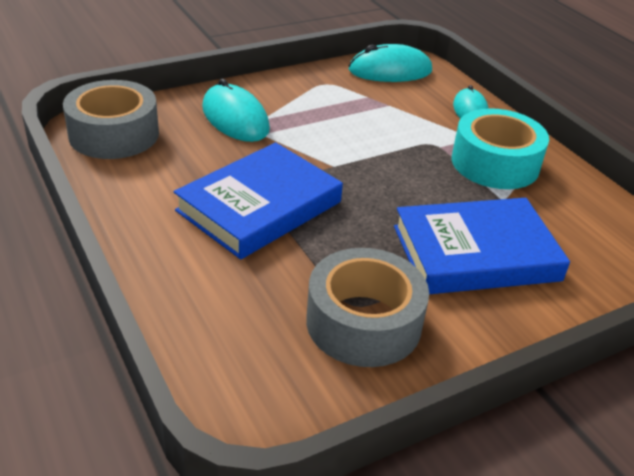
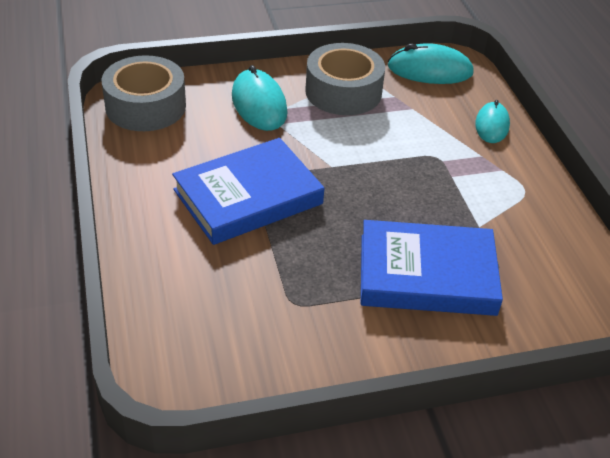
camera: 15 degrees right, 5 degrees up
(363, 322) = (296, 321): grey tape -> grey tape (343, 92)
(495, 163) = (489, 186): turquoise tape -> none

